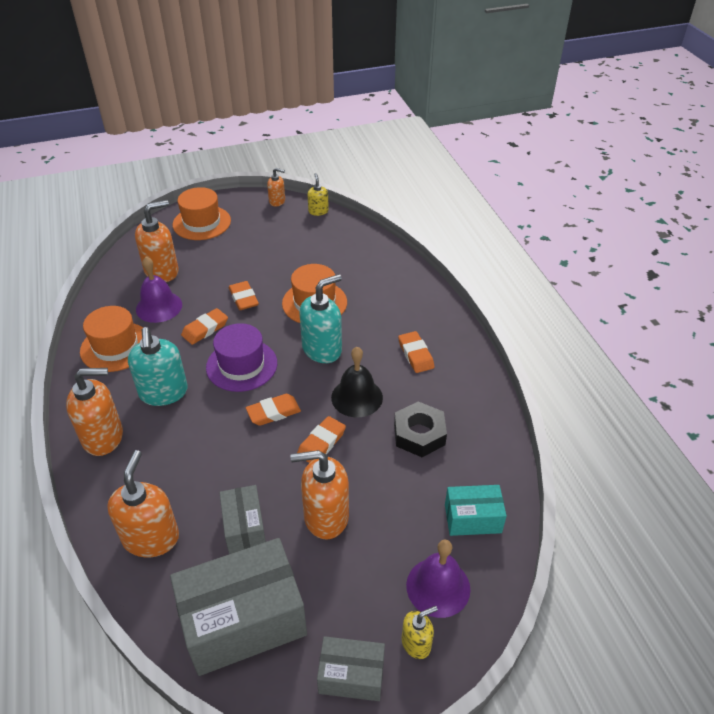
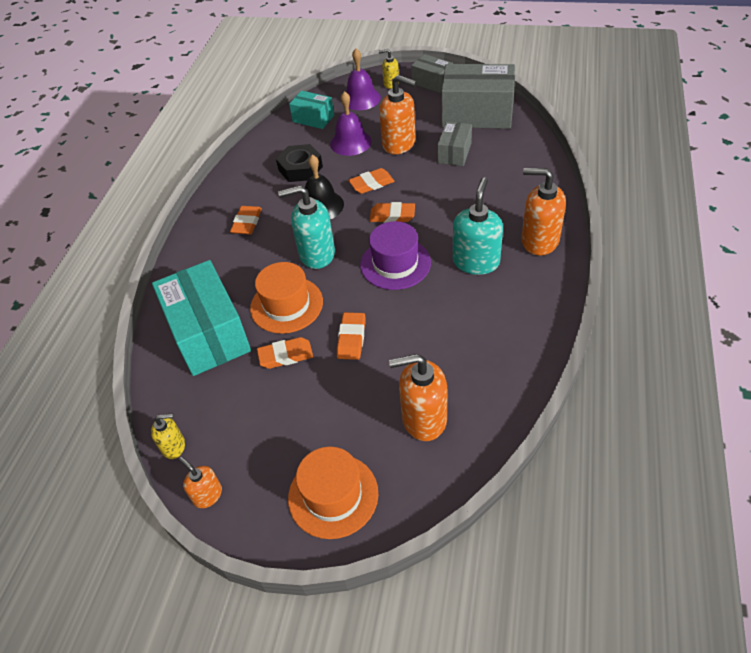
camera: 145 degrees left, 5 degrees up
(115, 347) = (508, 327): orange hat -> none
(151, 537) = (519, 165): orange soap dispenser -> none
(159, 307) = (446, 363): purple bell -> purple bell (350, 142)
(205, 329) = (410, 314): orange eraser -> orange eraser (285, 355)
(318, 211) = (174, 446): yellow soap dispenser -> yellow soap dispenser turned 120 degrees counterclockwise
(358, 266) = (208, 333): none -> turquoise box

